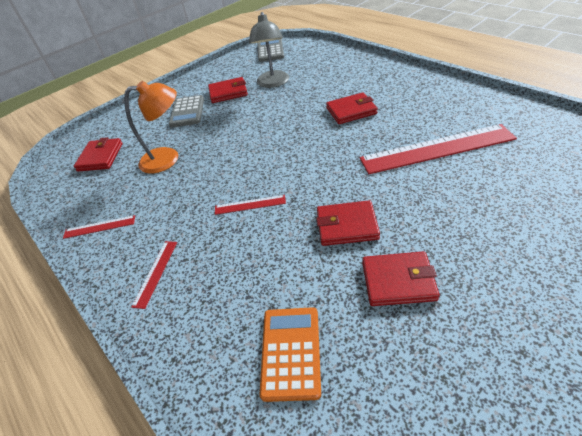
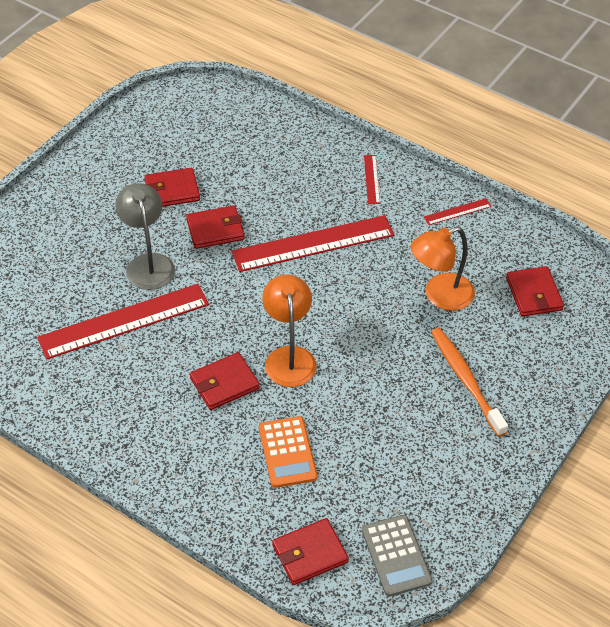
camera: 160 degrees right, 5 degrees up
(187, 112) = (465, 380): grey calculator -> orange toothbrush
(228, 92) = (422, 425): red wallet -> red wallet (310, 553)
(250, 204) = (313, 244): red ruler -> red ruler, size x2.27
(273, 83) = (355, 448): grey lamp -> grey lamp (148, 263)
(291, 352) = (244, 143): orange calculator -> orange calculator (287, 452)
(300, 124) = (289, 357): none -> orange lamp

